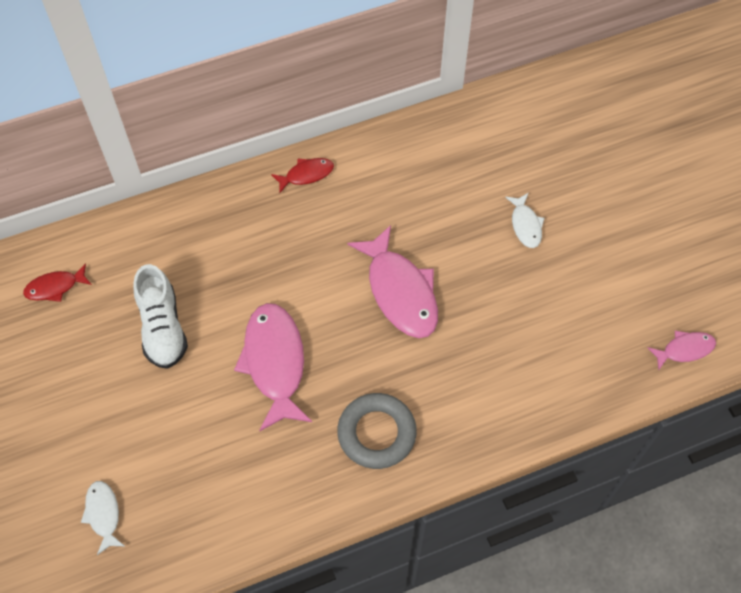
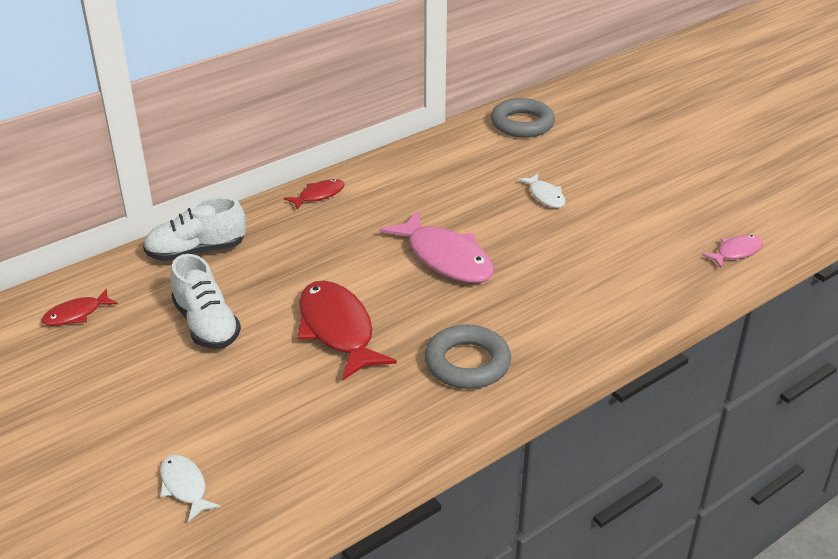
camera: 15 degrees left, 25 degrees down
(175, 228) = (196, 251): none -> white shoe
(275, 362) = (337, 330): pink fish -> red fish
(540, 109) = (522, 124): none -> grey ring

